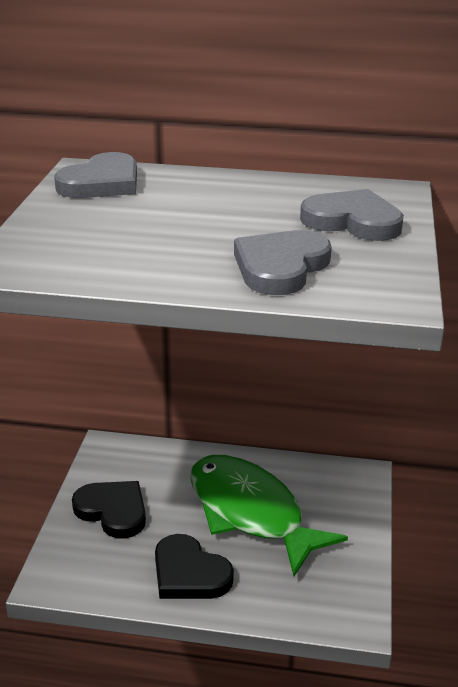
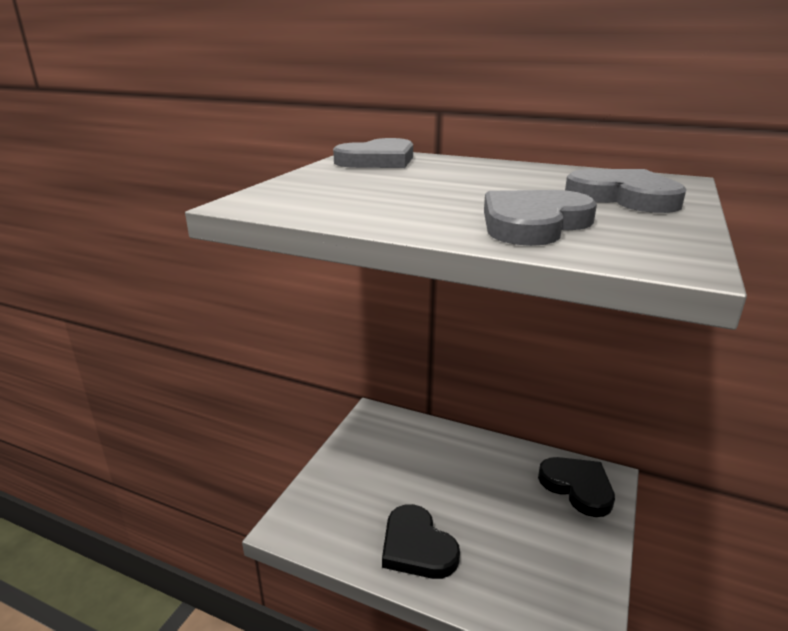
camera: 15 degrees right, 5 degrees down
(113, 511) = (362, 471): black heart -> black heart (577, 487)
(250, 512) = (489, 496): green fish -> none

